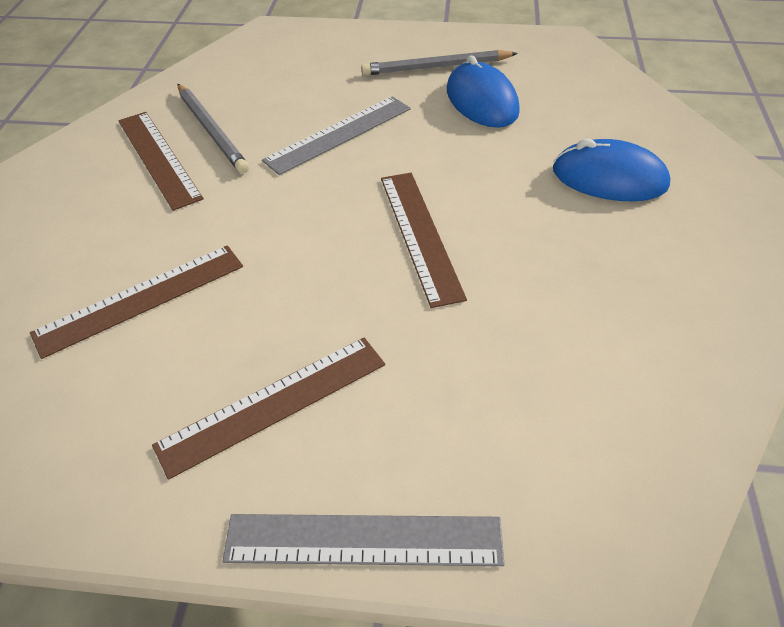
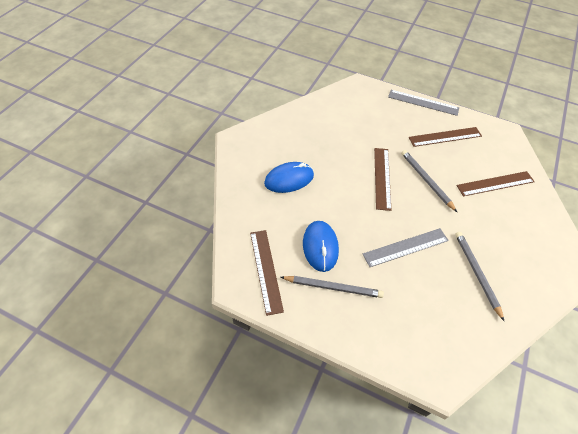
camera: 165 degrees left, 5 degrees up
(158, 158) = (503, 260): brown ruler -> brown ruler (266, 270)
(316, 257) = (426, 181): none -> grey pencil
(609, 178) = (289, 179): blue mouse -> blue mouse turned 60 degrees counterclockwise

